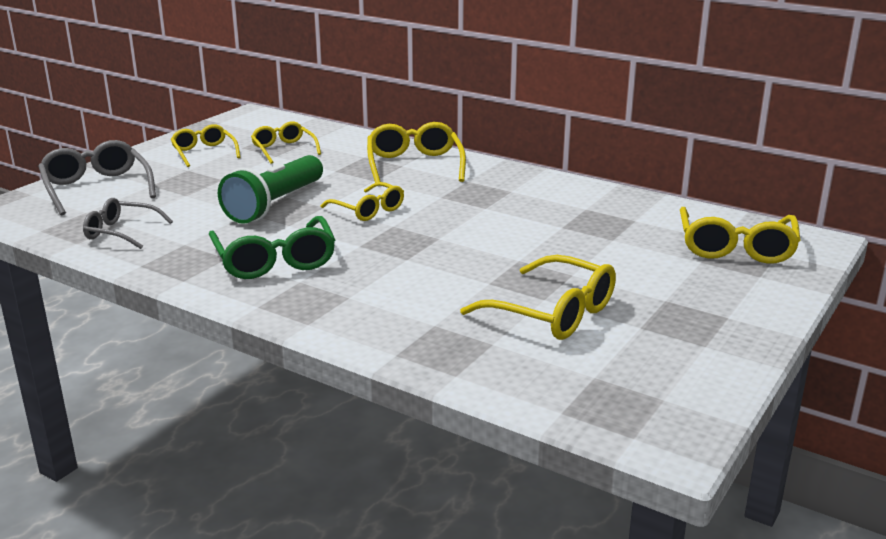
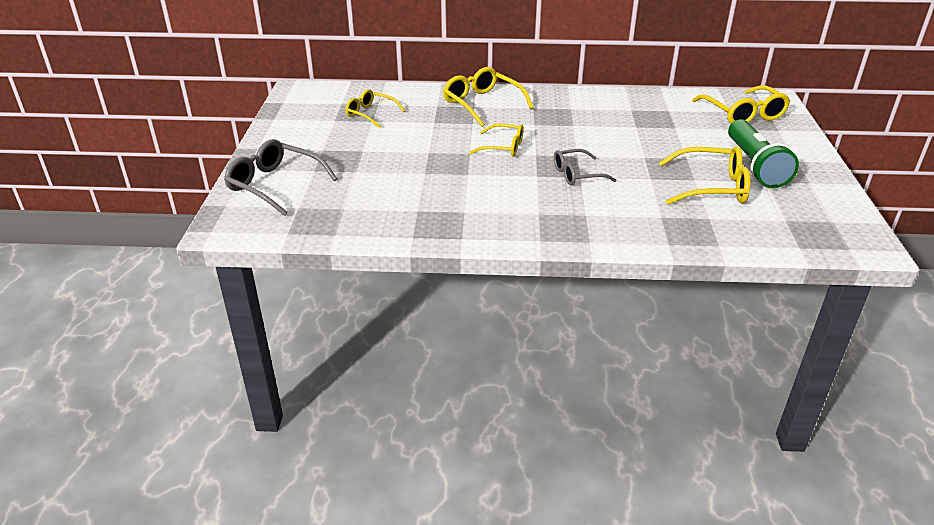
camera: 30 degrees left, 10 degrees up
(121, 232) = (356, 215): grey glasses -> grey glasses (577, 174)
(204, 153) = (313, 132): yellow glasses -> none
(274, 260) = (500, 203): green glasses -> none
(275, 204) = (434, 161): green flashlight -> green flashlight (754, 166)

